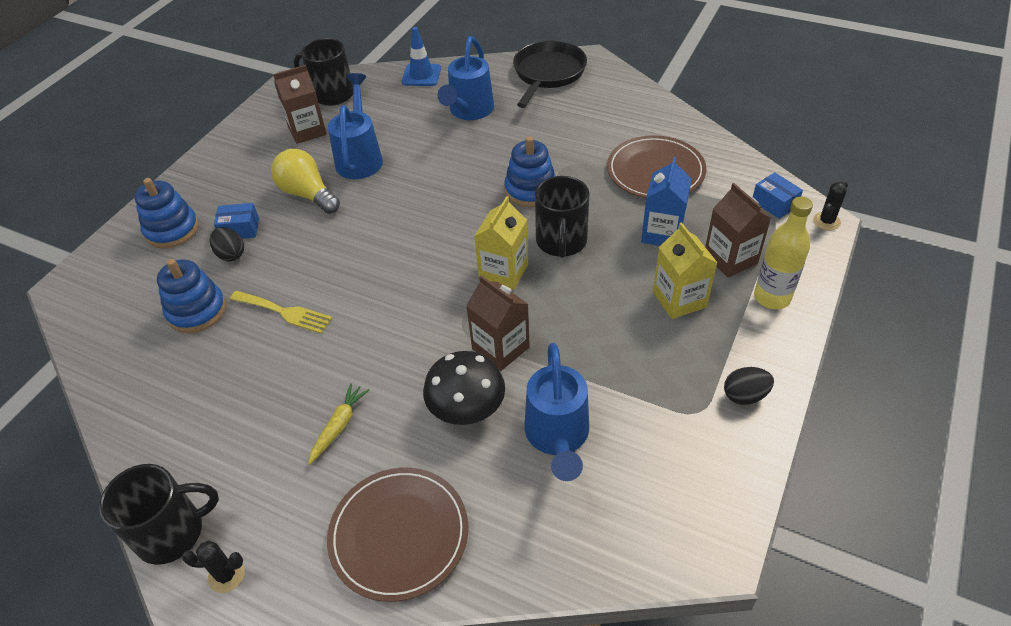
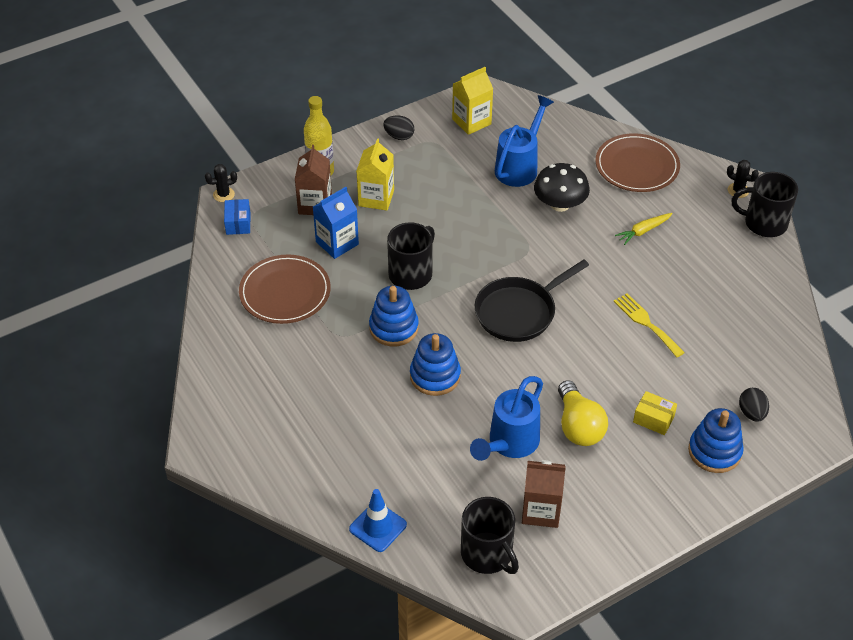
camera: 150 degrees left, 0 degrees up
(197, 311) = (713, 358): blue stacking toy -> blue stacking toy (435, 376)
(231, 254) = (670, 397): black egg -> black egg (751, 413)
(240, 229) = (653, 419): blue box -> yellow box
(469, 111) = (372, 444): blue watering can -> none
(500, 348) = (513, 226): brown carton -> none
(503, 272) = (471, 273): yellow carton -> yellow carton (471, 121)
(548, 74) = (257, 450): black pan -> black pan (519, 312)

